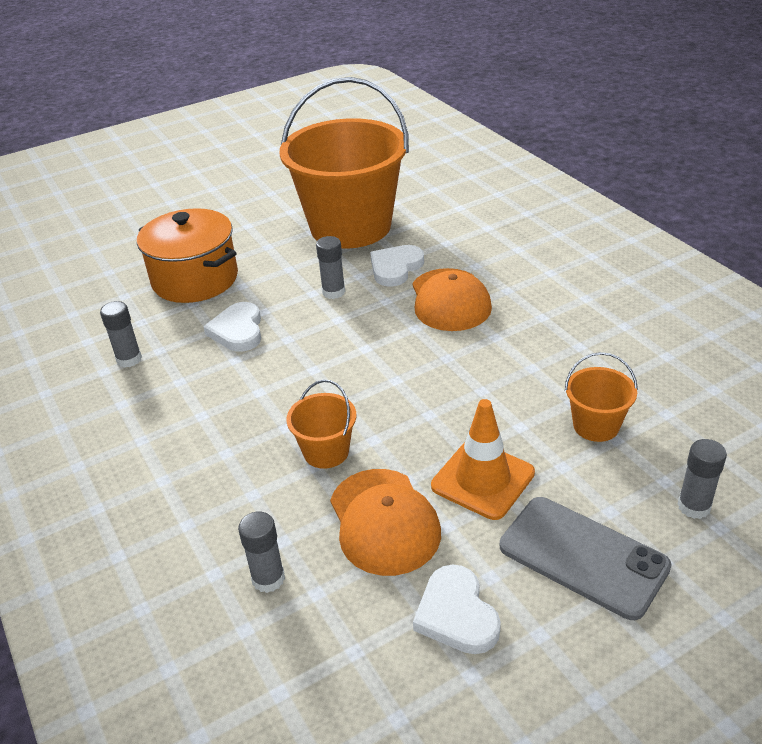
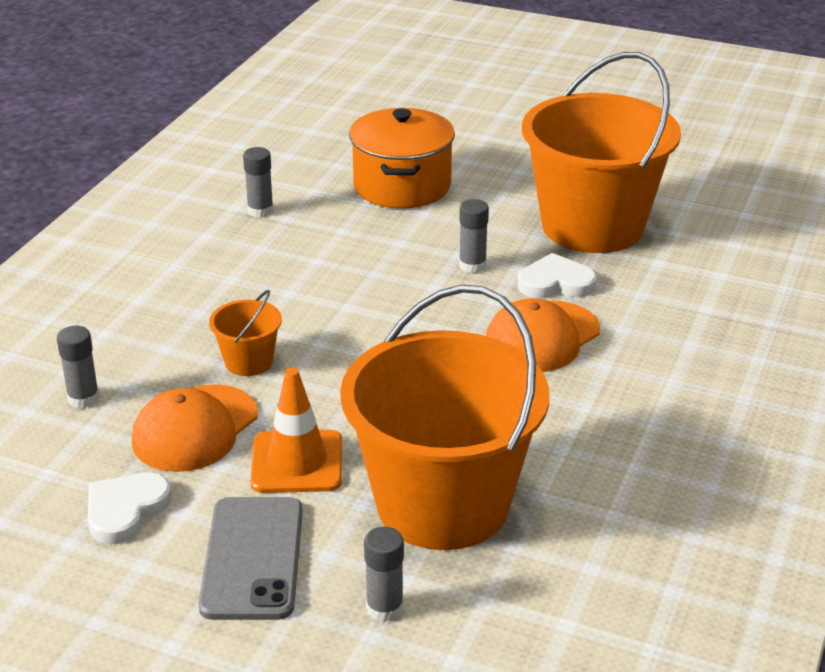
camera: 50 degrees right, 5 degrees down
(238, 331) = (356, 243): white heart -> none
(596, 425) = (442, 504): orange bucket -> orange bucket, size x2.45

